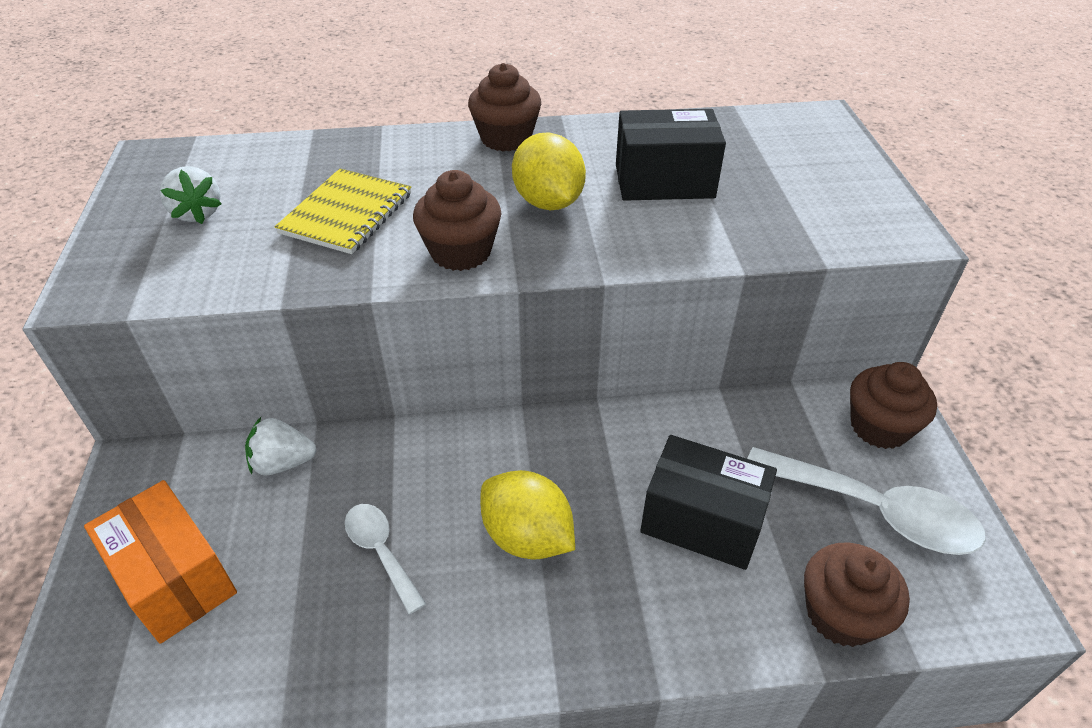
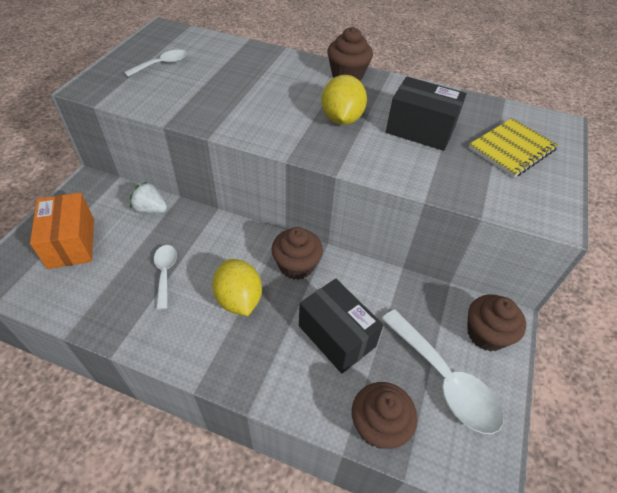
camera: 25 degrees right, 5 degrees up
(197, 213) = (162, 64): white strawberry -> white spoon
(346, 213) = (231, 89): yellow notebook -> yellow notebook (511, 149)
(460, 252) = (272, 129): brown cupcake -> brown cupcake (296, 265)

